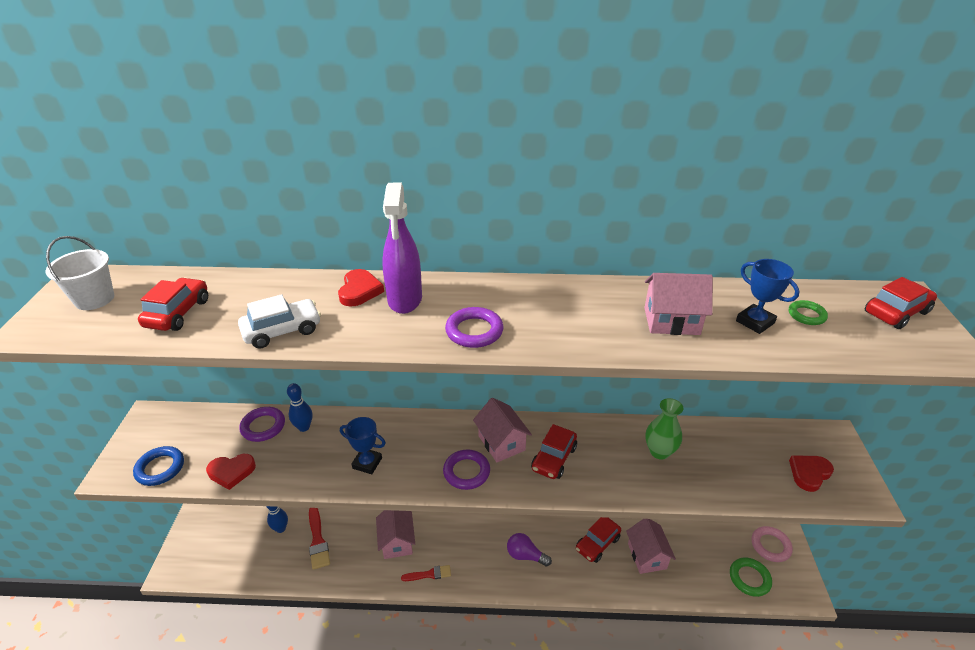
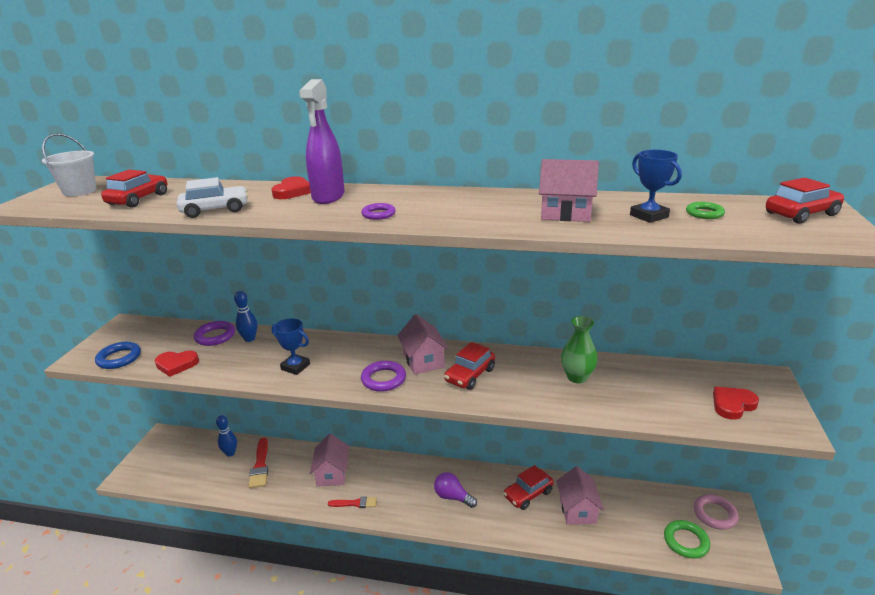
camera: 10 degrees right, 10 degrees down
(474, 331) = (378, 214): purple ring -> purple ring, size x0.65

